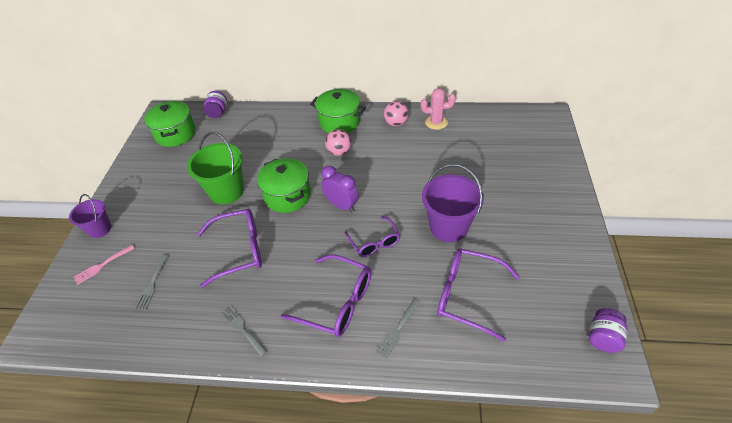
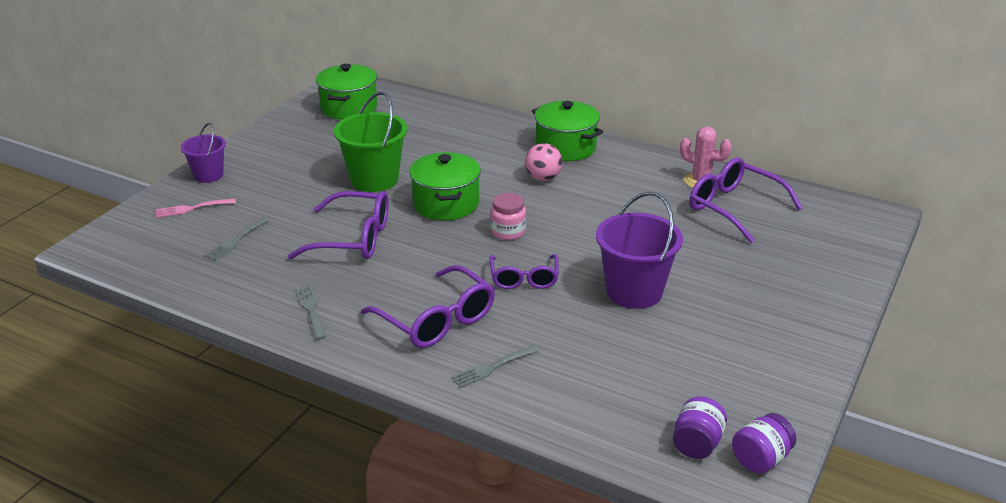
camera: 20 degrees right, 15 degrees down
(218, 112) = (414, 99): purple jar -> purple jar (696, 444)
(342, 205) = (508, 232): purple clock -> pink jar
(396, 123) = (642, 168): pink ball -> none
(468, 296) = (608, 364): purple glasses -> purple glasses (734, 208)

